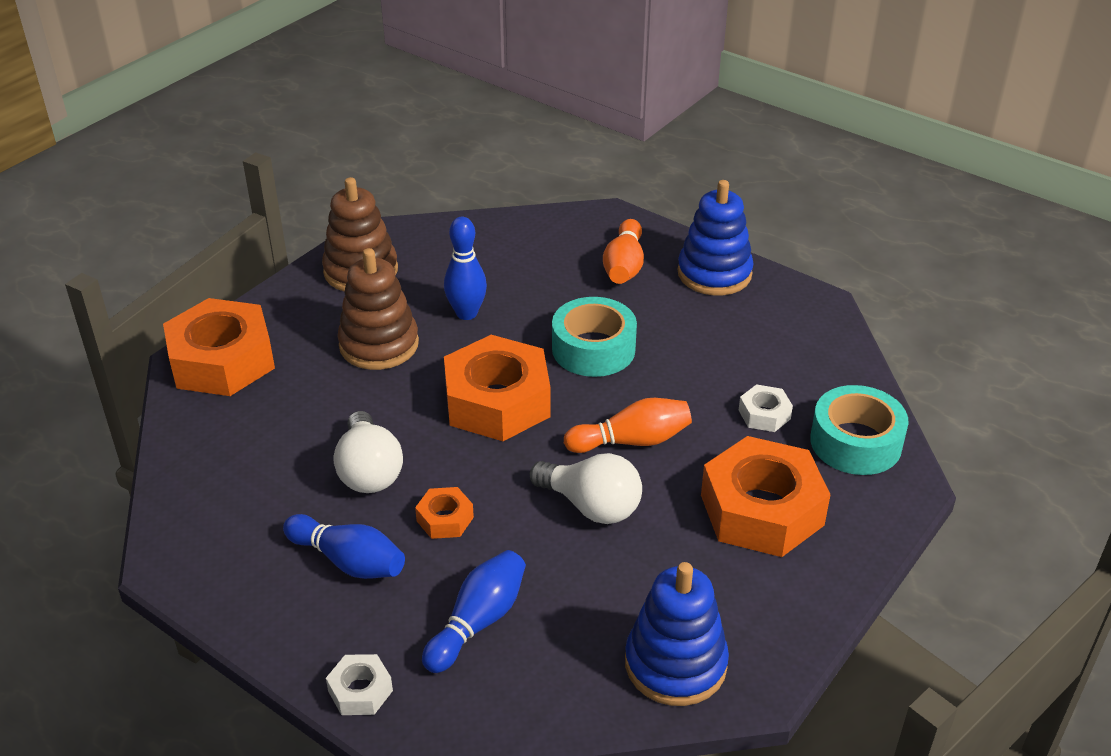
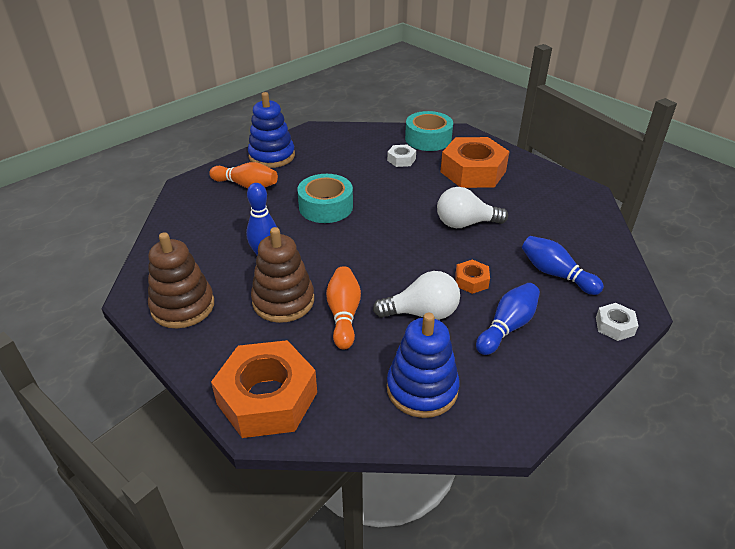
camera: 80 degrees left, 0 degrees up
(497, 401) = (365, 250): orange nut -> none
(591, 506) = (465, 223): white light bulb -> white light bulb turned 135 degrees counterclockwise
(632, 441) = (413, 203): orange bowling pin -> orange bowling pin (344, 315)
(675, 664) = (578, 211): blue stacking toy -> blue stacking toy (422, 389)

